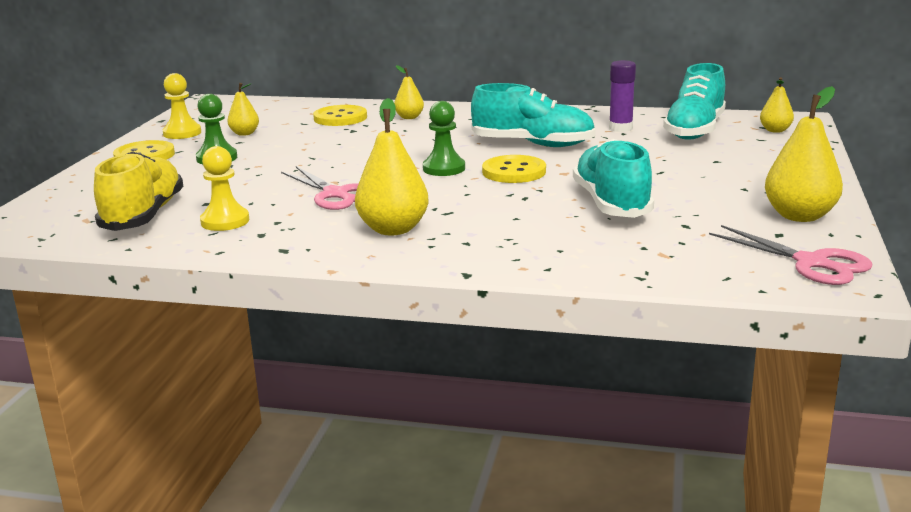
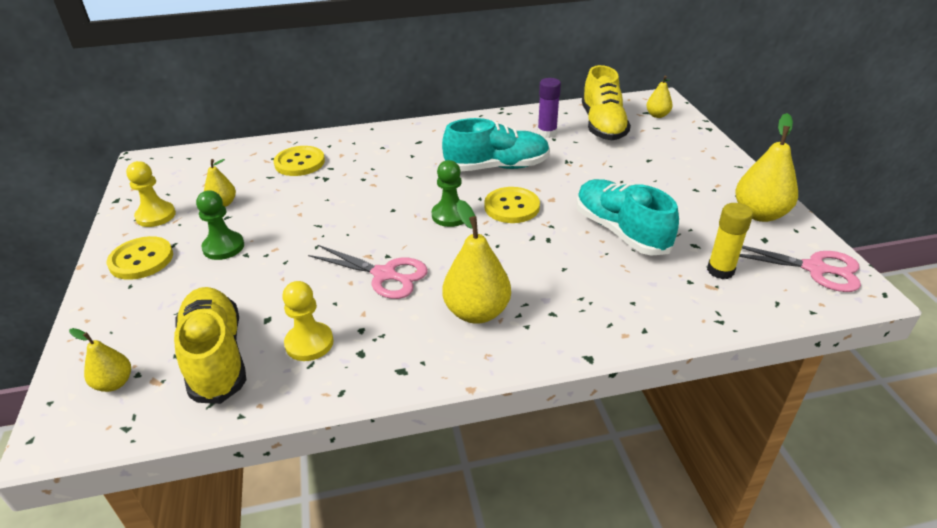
camera: 25 degrees left, 15 degrees up
(409, 117) = (363, 150): yellow pear -> yellow pear (114, 383)
(690, 246) = (720, 270): none -> yellow glue stick
(695, 130) = (602, 125): turquoise shoe -> yellow shoe

